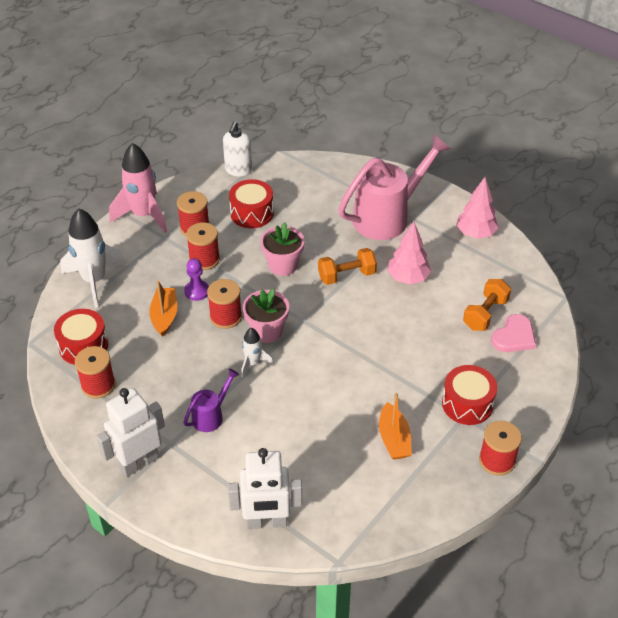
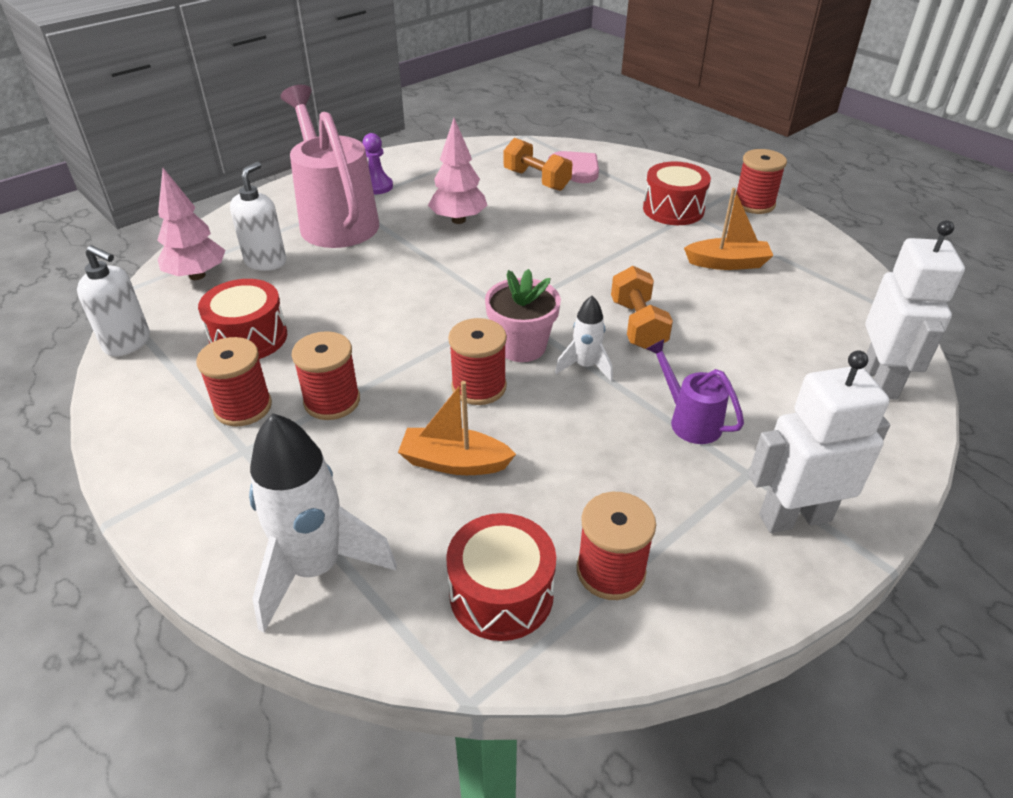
camera: 80 degrees left, 5 degrees down
(139, 463) = (794, 517): white robot -> white robot turned 105 degrees clockwise
(143, 215) = (162, 477): pink rocket -> none
(197, 291) = (407, 416): purple pawn -> purple pawn (377, 186)
(283, 265) = (387, 317): pink flower pot -> none
(328, 199) = (266, 262): none -> white soap dispenser
(346, 275) = (434, 264): orange dumbbell -> orange dumbbell (637, 325)
(475, 234) = (402, 167): pink tree -> pink tree (197, 275)

